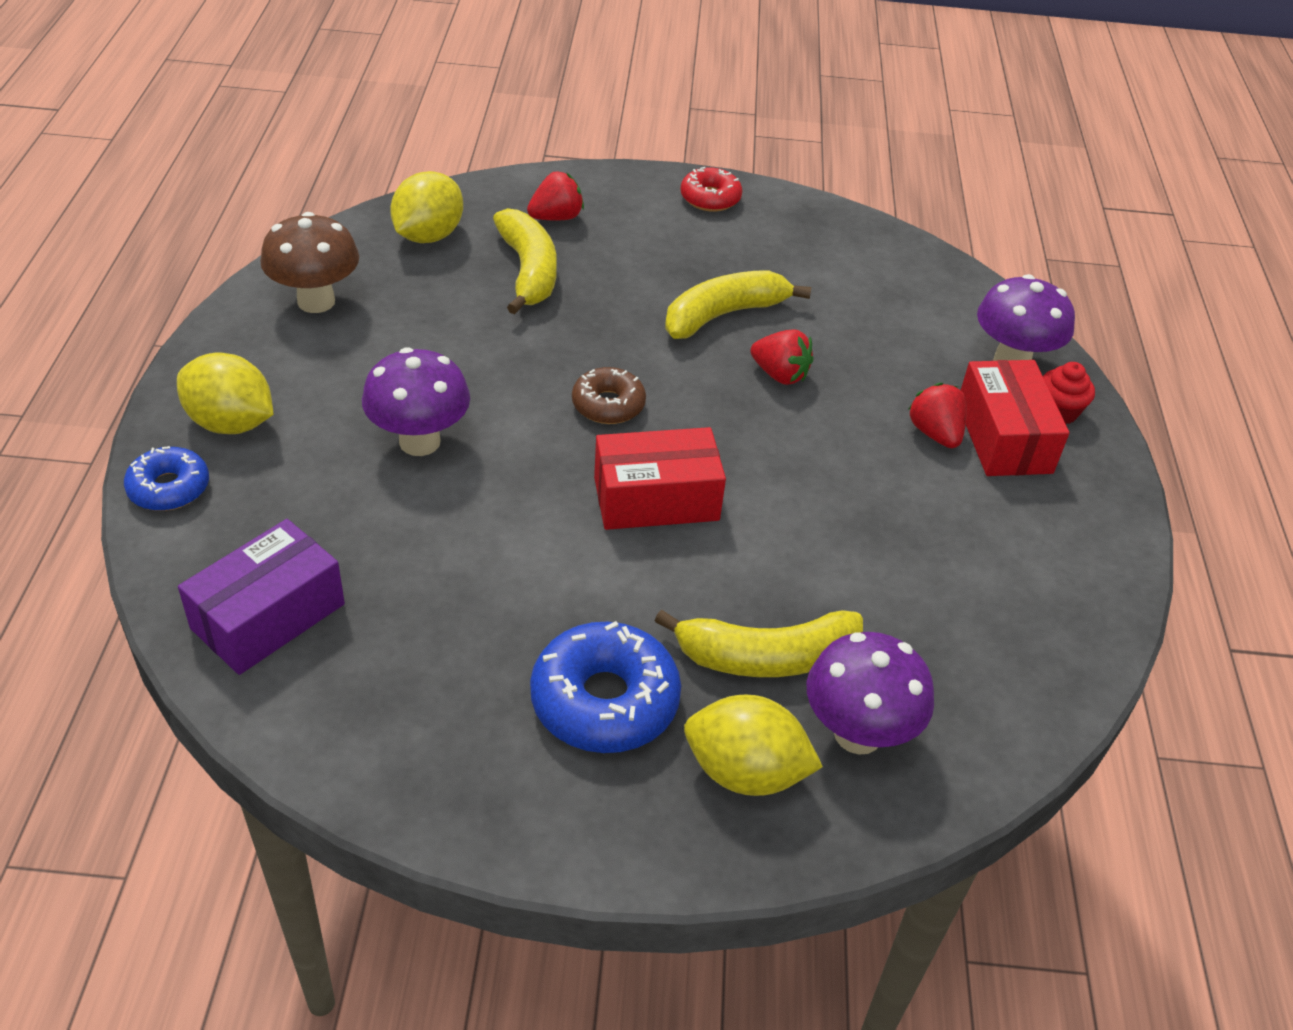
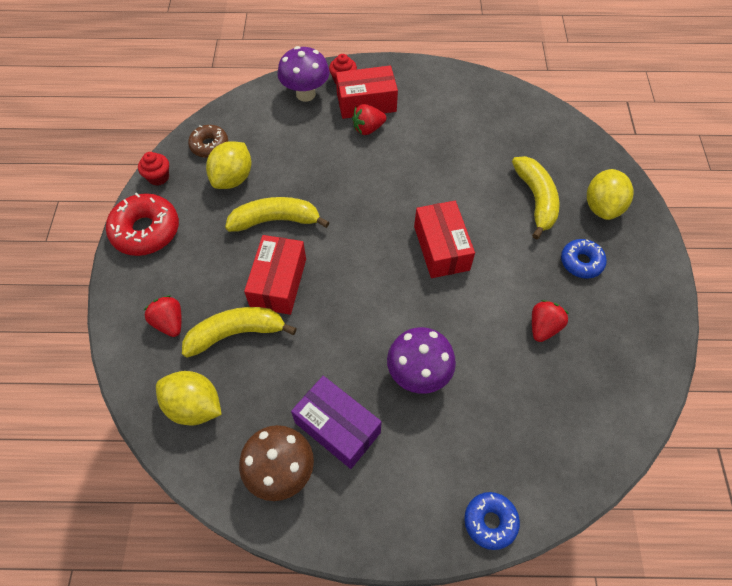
camera: 90 degrees left, 15 degrees up
(231, 423) = (421, 498): yellow lemon -> yellow lemon (233, 178)
(268, 616) = (576, 430): purple box -> purple box (337, 427)
(604, 701) = (581, 262): blue donut -> blue donut, size x0.61
(607, 312) = (278, 283): none -> red box
(608, 405) = (368, 276): brown donut -> brown donut (209, 145)
(710, 198) = (146, 231): red donut -> red donut, size x1.64
(724, 315) = (276, 220): yellow banana -> yellow banana turned 120 degrees clockwise
(780, 375) = (329, 193): red strawberry -> red strawberry (543, 327)
(808, 208) = (158, 177): none -> red cupcake
(857, 734) = (568, 167): purple mushroom -> none

